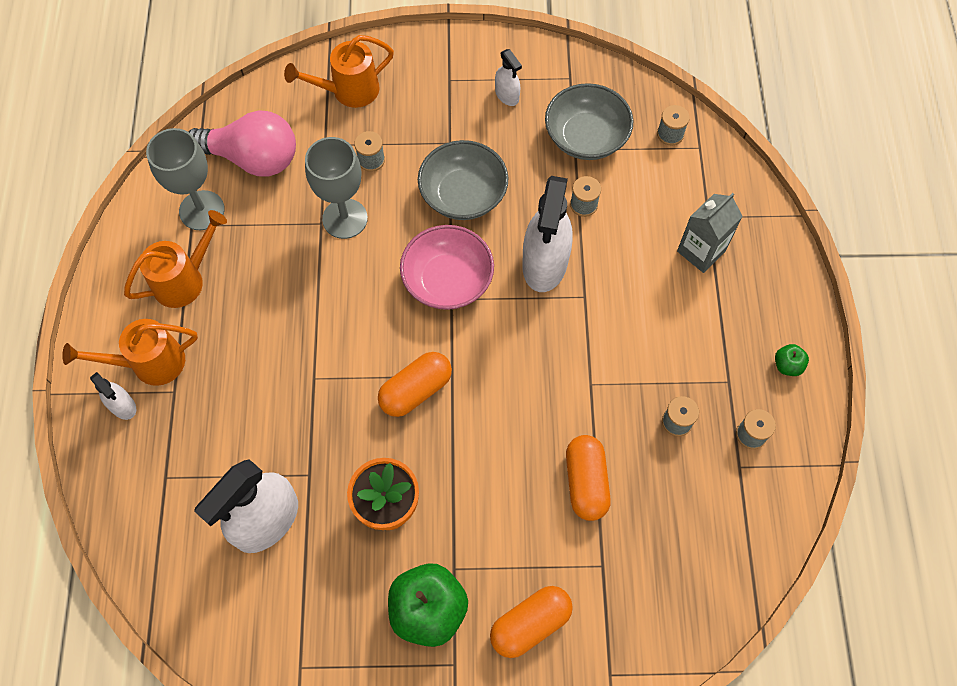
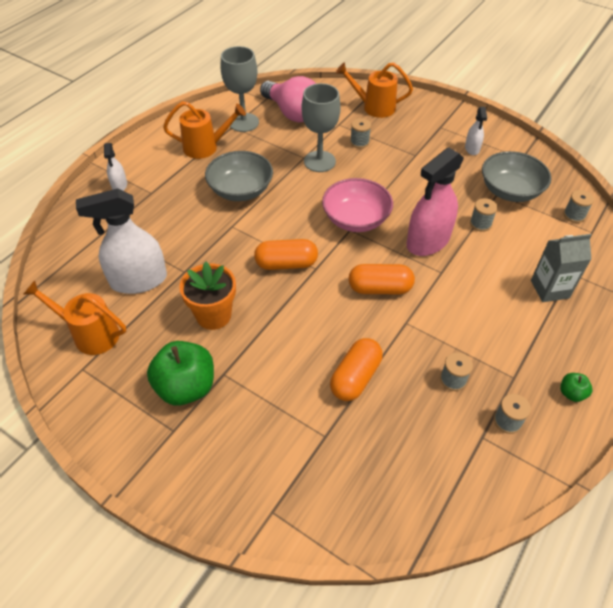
camera: 35 degrees right, 15 degrees down
(149, 363) = (151, 174): orange watering can -> orange watering can (90, 334)
(463, 195) = (402, 183): grey bowl -> grey bowl (241, 190)
(530, 624) = (244, 439): orange capsule -> orange capsule (380, 288)
(545, 263) = (428, 241): white spray bottle -> pink spray bottle

